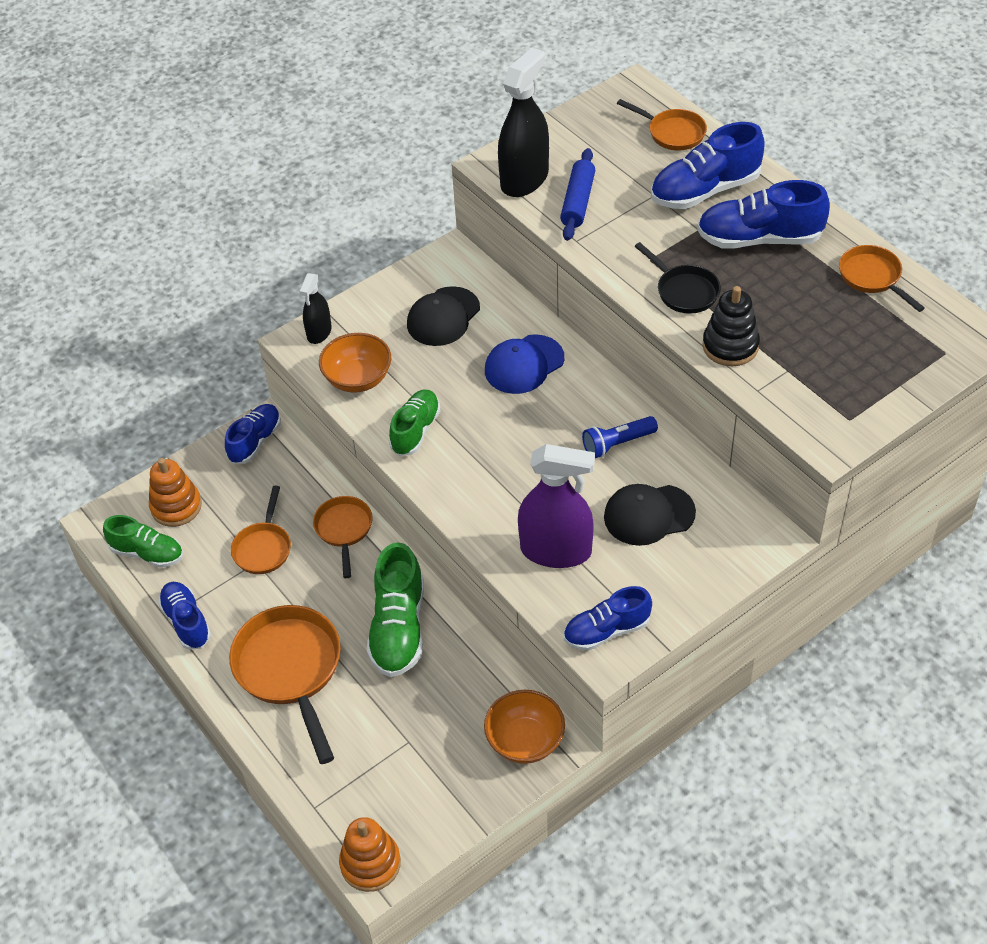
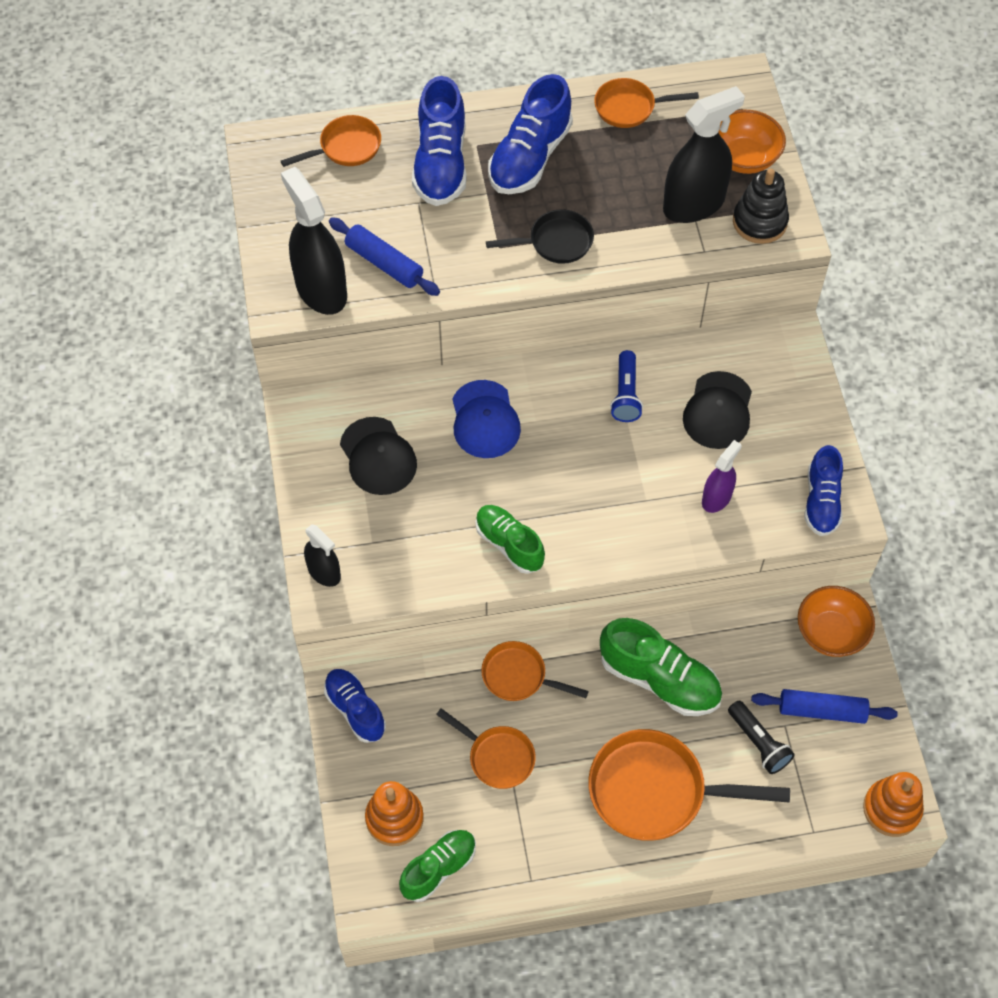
camera: 65 degrees left, 10 degrees up
(186, 622) = (547, 863): blue shoe -> none
(358, 379) = (410, 564): orange bowl -> orange bowl (744, 158)
(379, 728) = (758, 743): none -> black flashlight
(440, 765) = (822, 710): none -> blue rolling pin
(556, 551) = (716, 498): purple spray bottle -> purple spray bottle, size x0.56
(730, 346) = (642, 243): black stacking toy -> black stacking toy (759, 222)
(803, 362) = (693, 204): none -> black spray bottle

